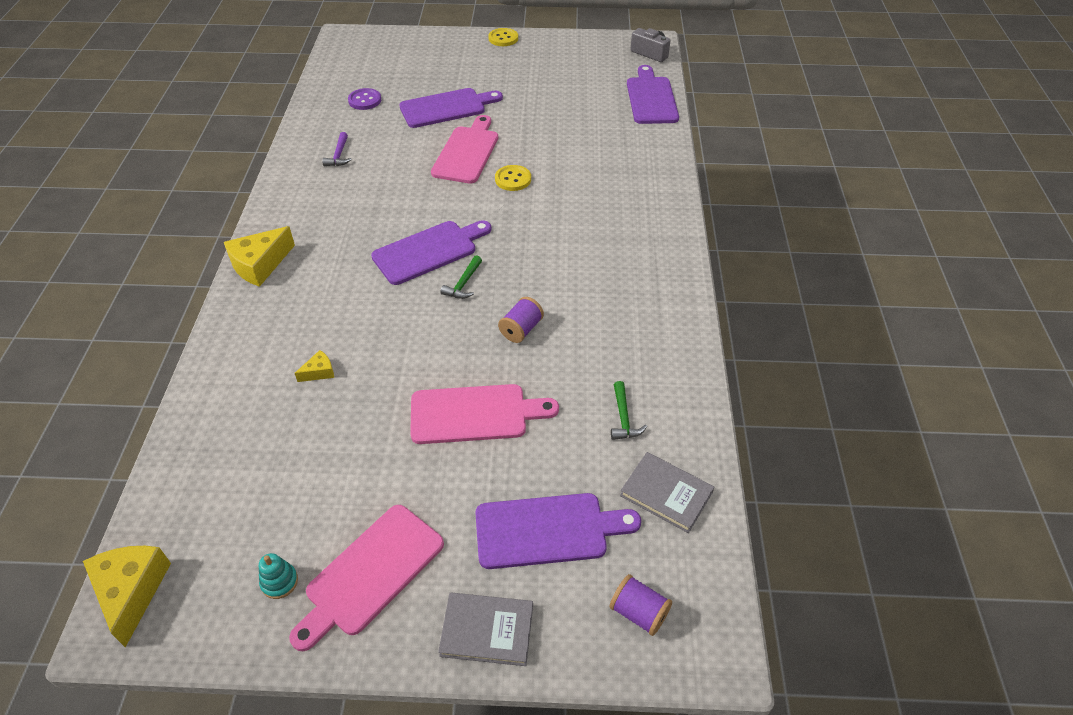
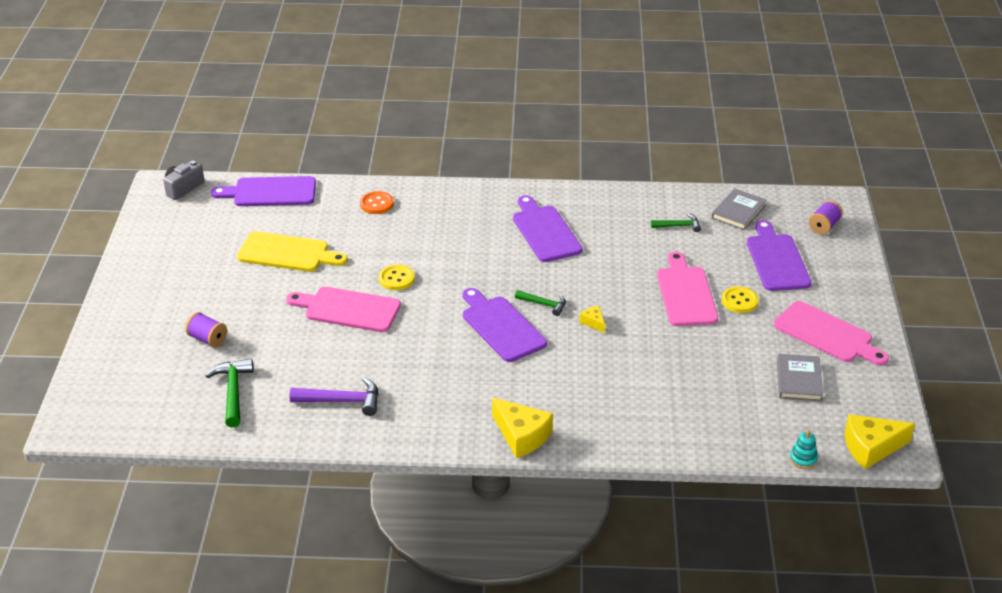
camera: 90 degrees left, 10 degrees down
(279, 582) = (844, 375): turquoise stacking toy -> turquoise stacking toy (803, 459)
(319, 372) = (654, 379): yellow cheese -> yellow cheese (593, 322)
(339, 155) = (342, 401): purple hammer -> purple hammer, size x1.58
(365, 100) = (233, 392): purple button -> green hammer
(446, 108) = (261, 327): purple cutting board -> purple cutting board (545, 232)
(487, 630) = (852, 283): grey book -> grey book (799, 380)
(503, 38) = (119, 289): yellow button -> yellow button (739, 301)
(521, 329) = (596, 272): purple spool -> purple spool (208, 339)
(554, 114) = (287, 253): none -> yellow cutting board
(640, 162) = (376, 204): none -> orange button

